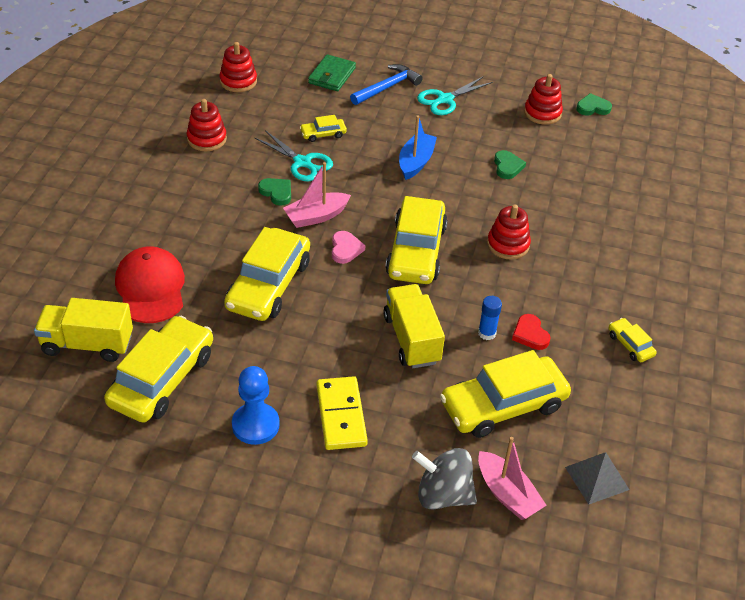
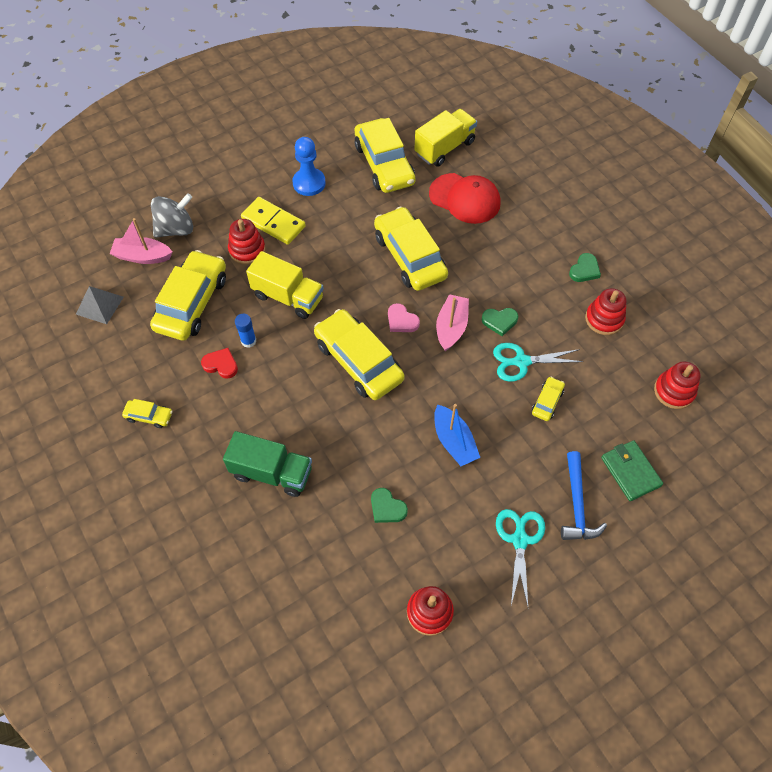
camera: 135 degrees right, 15 degrees up
(508, 245) = (306, 425): red stacking toy -> red stacking toy (247, 250)
(566, 239) = (272, 473): none -> green truck
(593, 108) = (397, 672): green heart -> green heart (584, 270)

